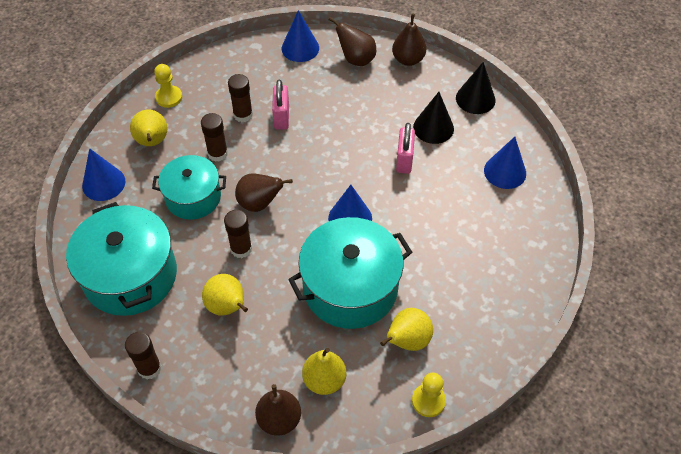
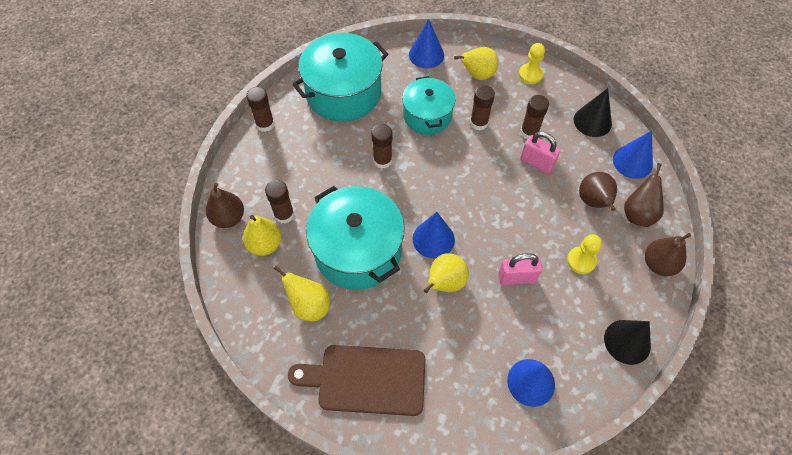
camera: 80 degrees right, 5 degrees up
(227, 307) = (324, 163): yellow pear -> yellow pear (445, 283)
(259, 203) = (432, 164): brown pear -> brown pear (593, 202)
(281, 117) = (536, 163): pink padlock -> pink padlock turned 45 degrees clockwise
(289, 357) = (284, 215): none -> brown glue stick
(428, 401) = (252, 331): yellow pawn -> yellow pawn (581, 261)
(433, 128) = (569, 301): black cone -> black cone (592, 121)
(492, 298) = (366, 379): none -> brown cutting board

